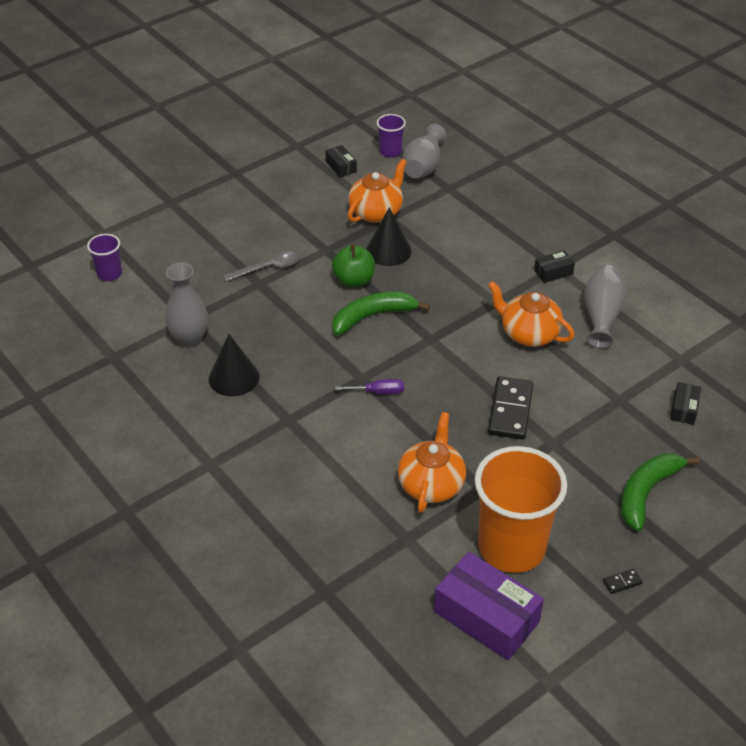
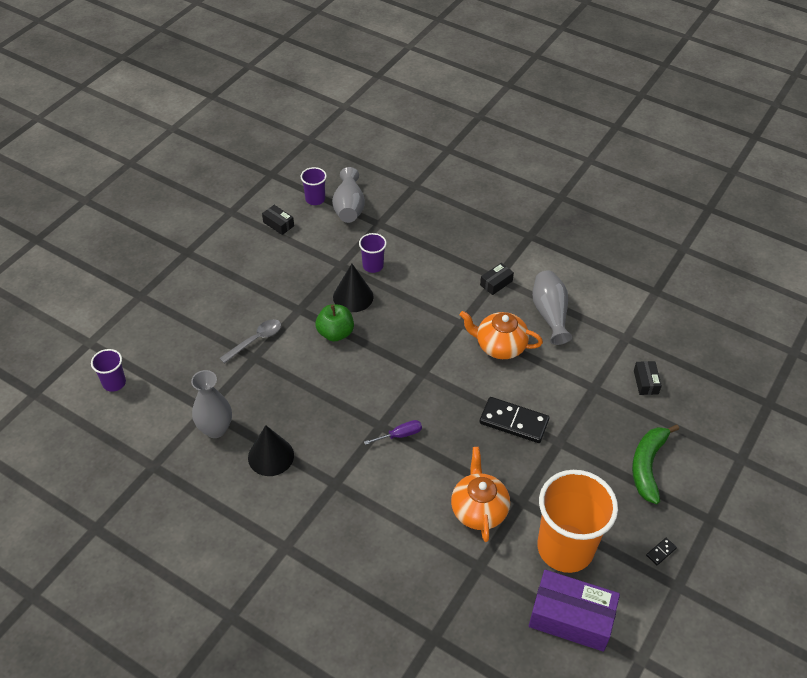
camera: 20 degrees left, 5 degrees up
(372, 316) = (365, 364): green banana -> none
(376, 212) = (327, 261): orange teapot -> none
(423, 226) = (373, 266): none -> purple cup
(510, 410) = (514, 422): black domino -> black domino turned 60 degrees counterclockwise

